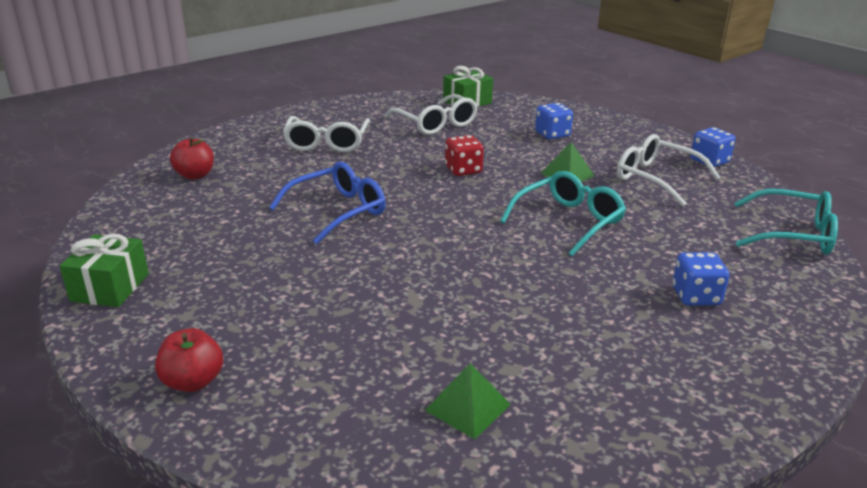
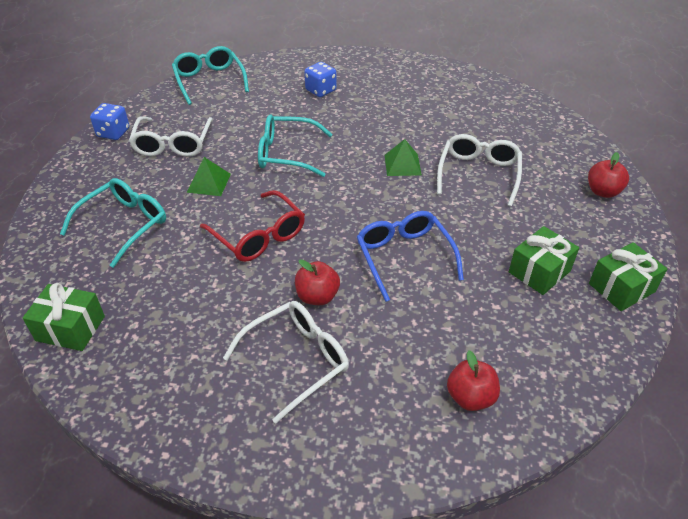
camera: 130 degrees left, 15 degrees up
(206, 259) = (539, 271): none -> green gift
(338, 211) = (404, 257): blue glasses -> blue glasses turned 60 degrees clockwise
(363, 166) = (317, 296): none -> red apple
(436, 123) = (165, 313): white glasses -> white glasses (478, 174)
(463, 170) = (259, 236): red dice -> red glasses
(468, 407) = (490, 114): green pyramid -> green pyramid (402, 165)
(552, 134) = (124, 225): blue dice -> turquoise glasses

